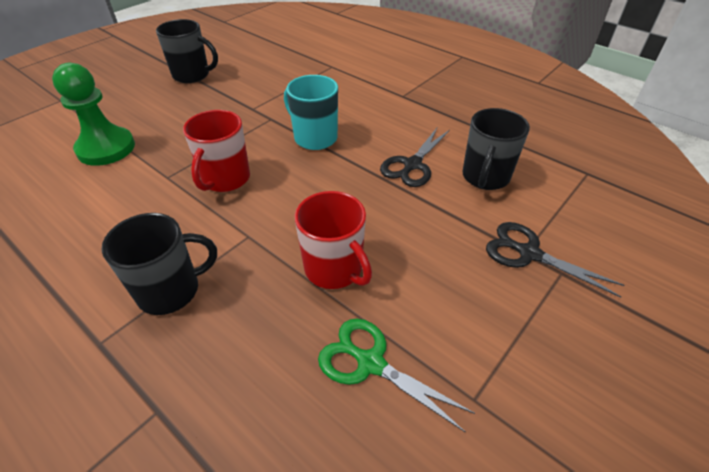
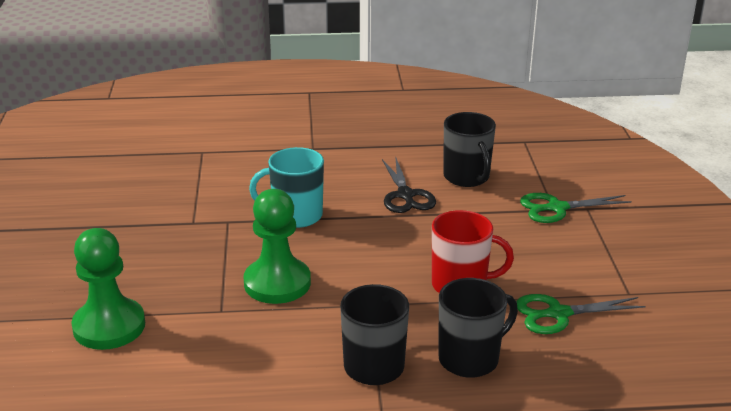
camera: 45 degrees left, 15 degrees down
(192, 75) = (63, 226): black mug -> black mug (470, 359)
(225, 179) = (277, 283): red mug -> green pawn
(529, 253) = (557, 208): black scissors -> green scissors

